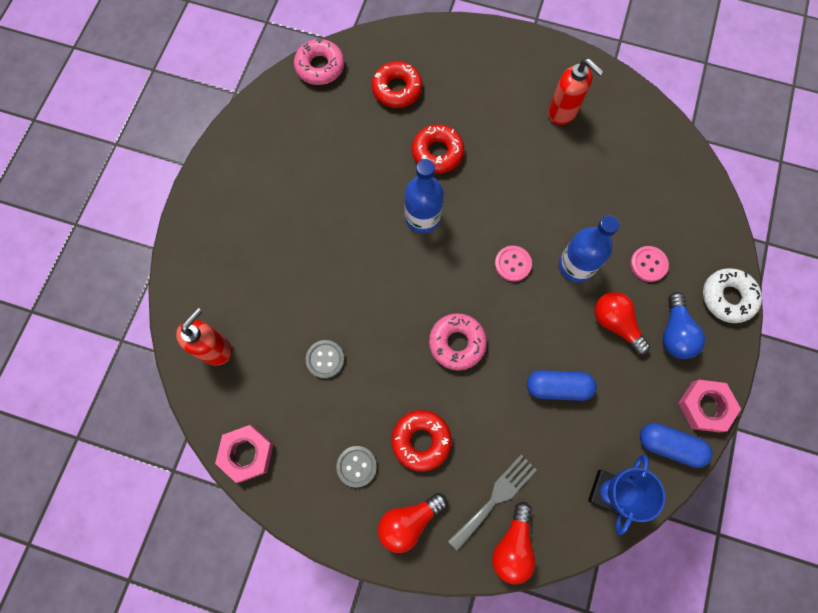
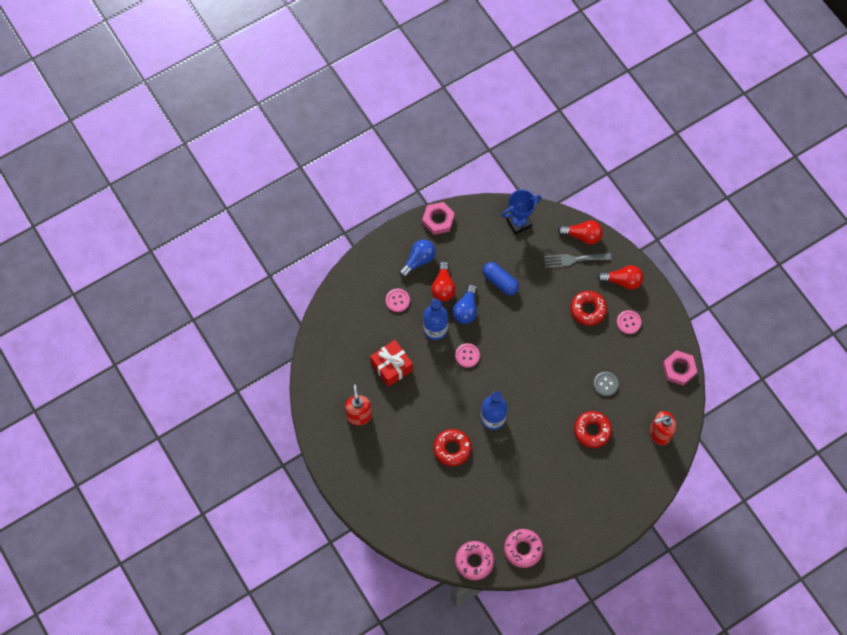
camera: 140 degrees left, 5 degrees down
(356, 466) = (628, 322): grey button -> pink button
(397, 89) = (440, 508): red donut -> red donut (592, 431)
(457, 343) = (531, 340): pink donut -> pink donut (523, 549)
(513, 546) = (582, 235): red light bulb -> red light bulb turned 45 degrees clockwise
(564, 317) = (466, 309): none -> blue light bulb
(580, 186) = (391, 366): none -> red gift
(669, 446) = (472, 218): blue capsule -> none
(727, 297) = (375, 255): white donut -> none

